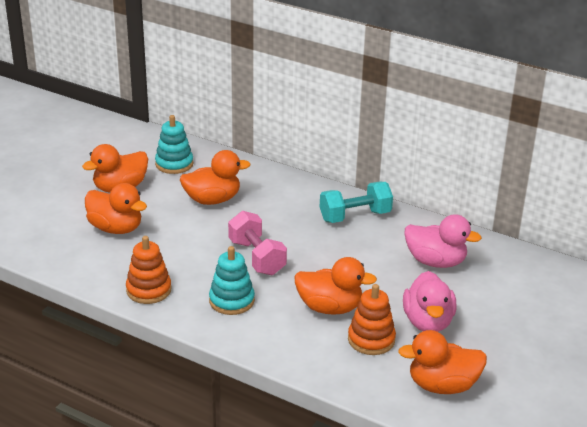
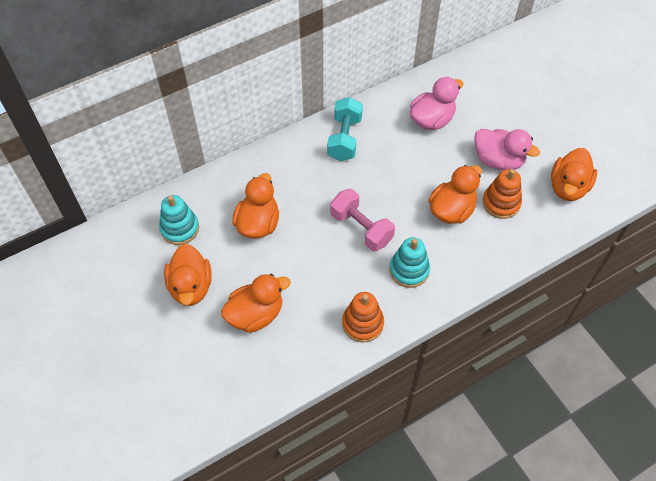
camera: 60 degrees left, 25 degrees up
(257, 257) = (361, 228): pink dumbbell -> pink dumbbell turned 45 degrees clockwise

